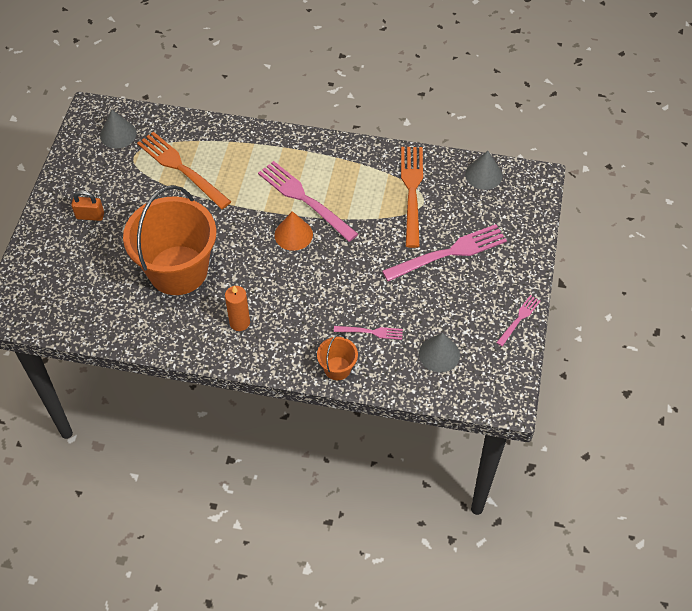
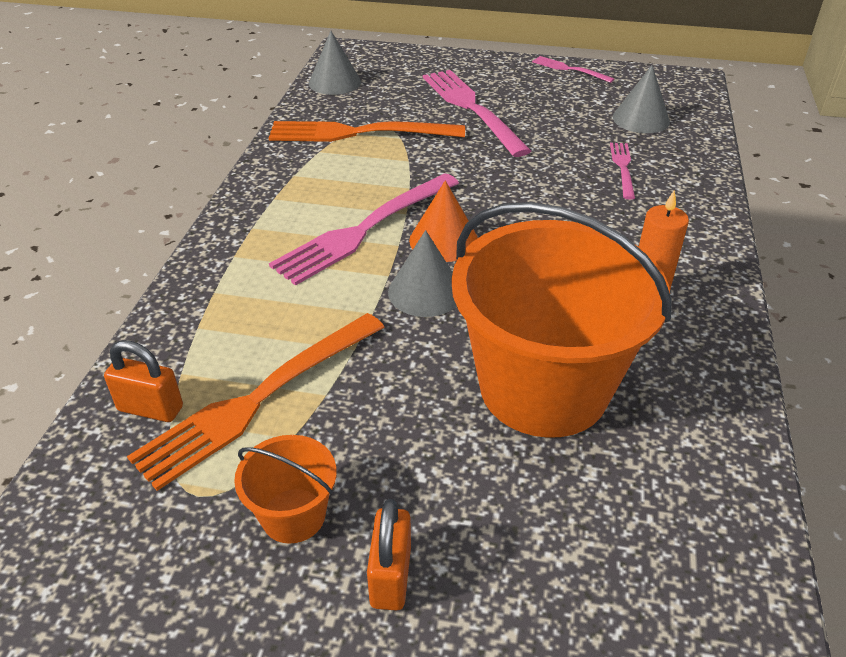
camera: 90 degrees left, 15 degrees down
(118, 134) = (107, 538): grey cone -> grey cone (425, 292)
(179, 134) = (150, 408): none -> orange padlock
(337, 368) = (698, 196): orange bucket -> orange bucket (293, 515)

